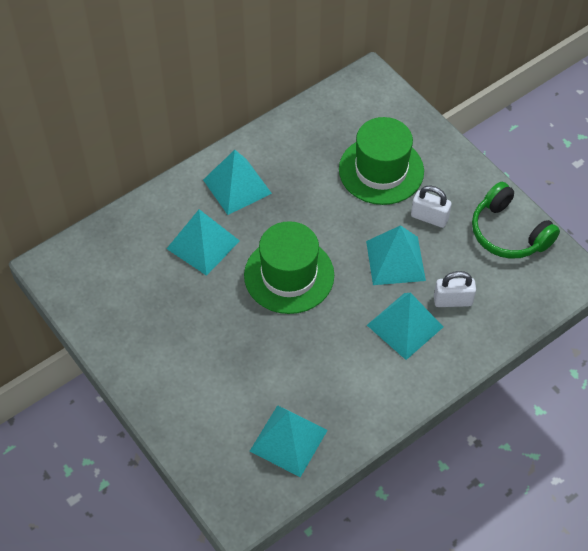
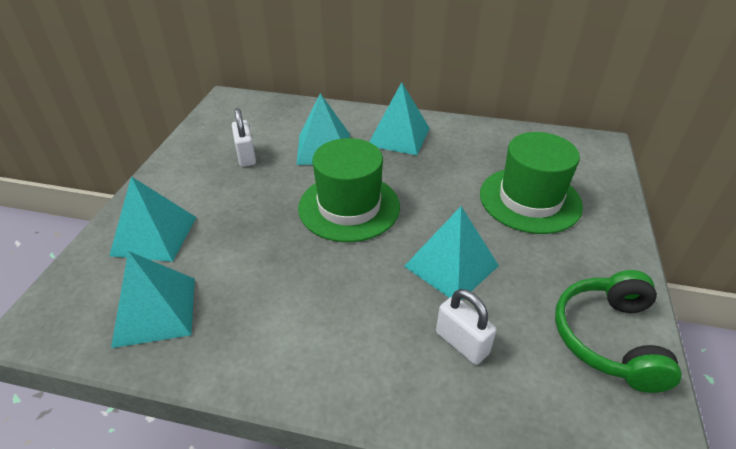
camera: 50 degrees right, 15 degrees down
(405, 325) = (384, 320): turquoise pyramid -> turquoise pyramid (154, 235)
(429, 217) = (531, 261): white padlock -> white padlock (246, 156)

